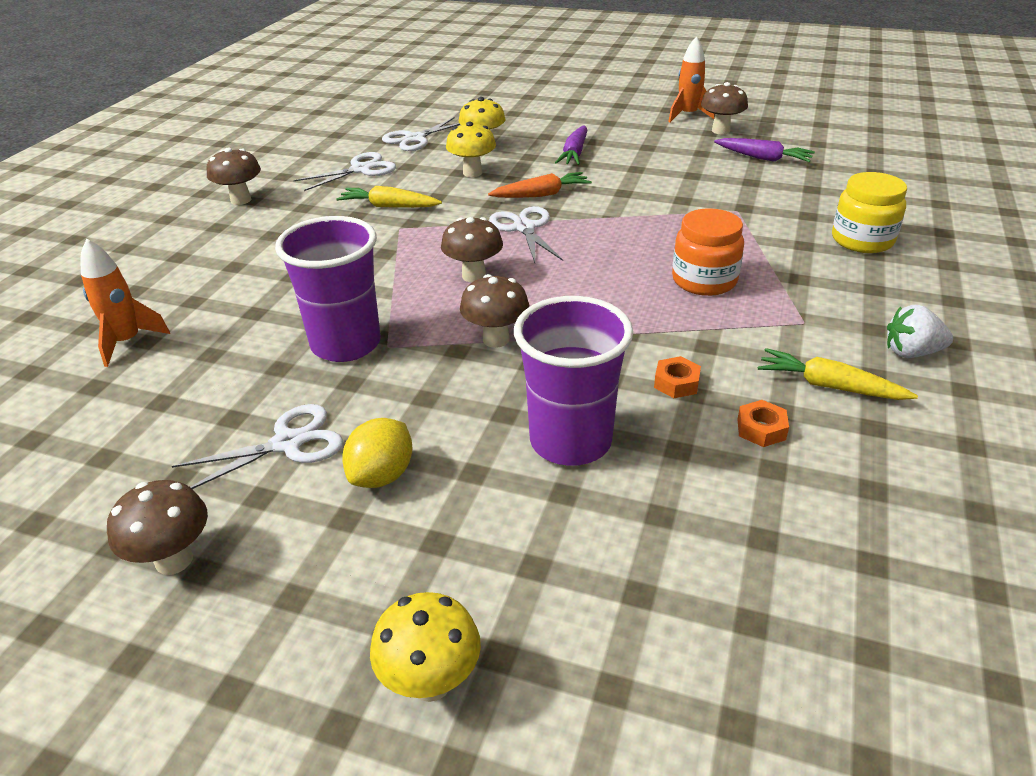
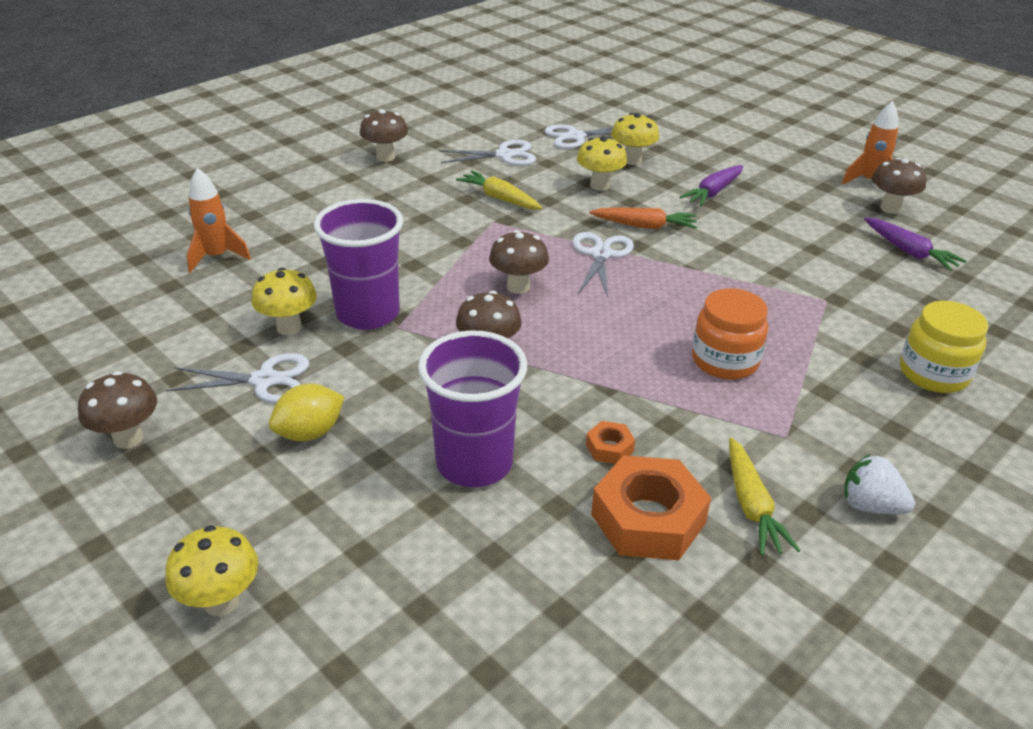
camera: 25 degrees right, 0 degrees up
(271, 384) = (289, 327): none -> yellow mushroom
(761, 429) = (648, 519): orange nut -> orange nut, size x2.18
(829, 386) = (751, 505): yellow carrot -> yellow carrot turned 150 degrees counterclockwise

